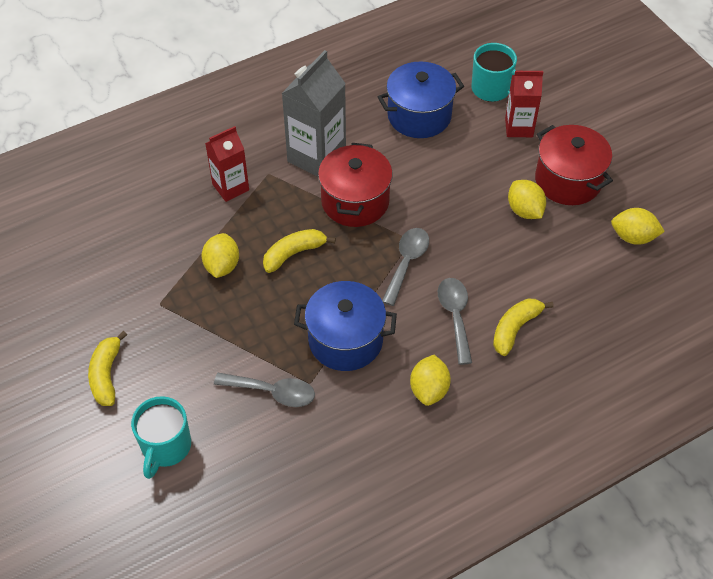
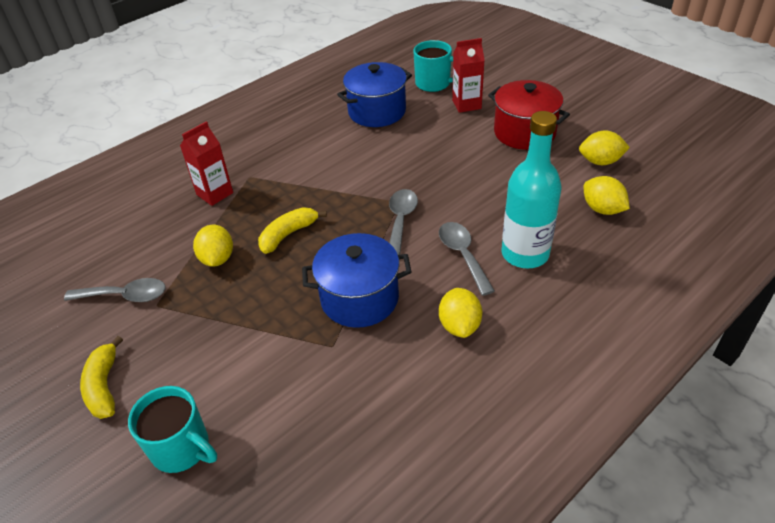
camera: 10 degrees left, 10 degrees down
(166, 447) = (182, 448): turquoise mug -> turquoise mug turned 60 degrees counterclockwise
(272, 392) = (294, 363): grey spoon -> grey spoon (125, 296)
(316, 157) = (292, 156): grey carton -> none
(355, 201) = (337, 182): red pot -> none
(515, 329) = (525, 254): yellow banana -> turquoise bottle
(524, 210) = (495, 160): yellow lemon -> yellow lemon (602, 209)

